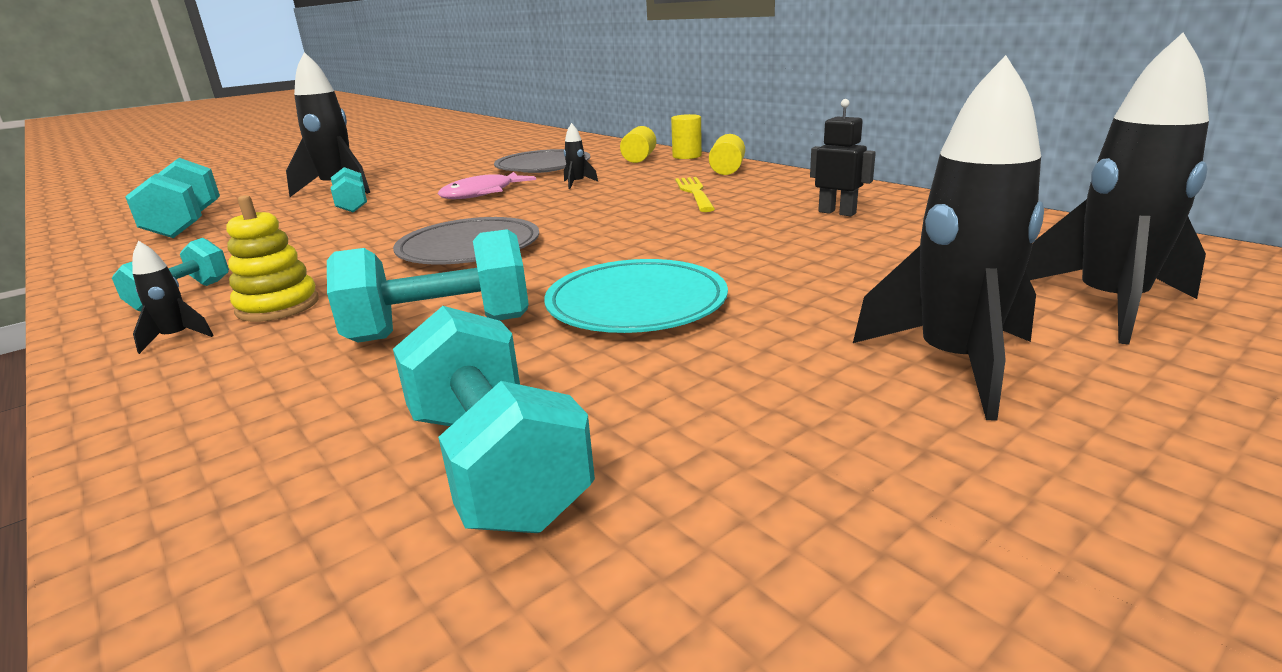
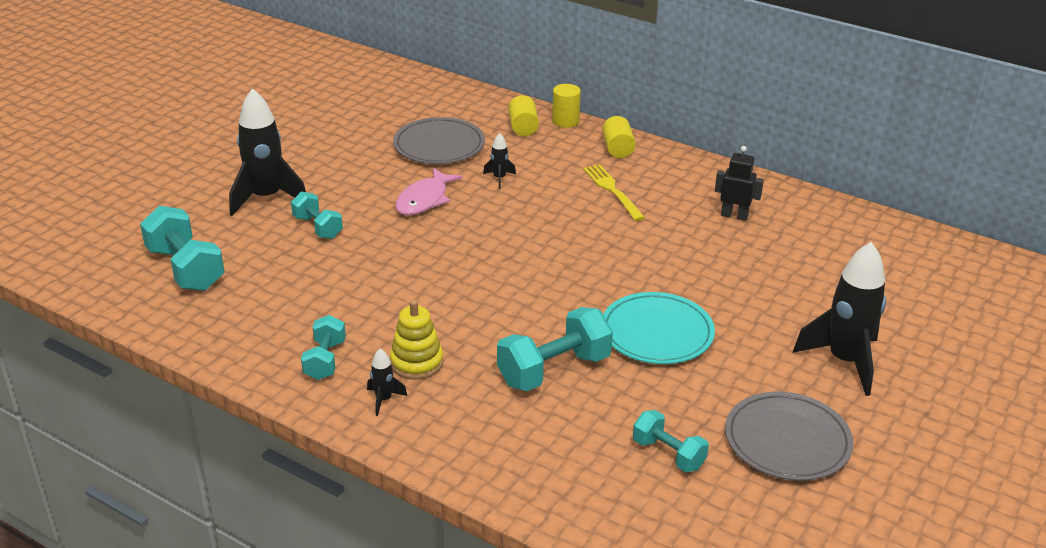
camera: 20 degrees left, 10 degrees up
(469, 248) = (491, 283): grey plate -> grey plate (787, 441)
(496, 465) = (668, 454): turquoise dumbbell -> turquoise dumbbell, size x0.61
(1109, 305) = (911, 306): black rocket -> none

